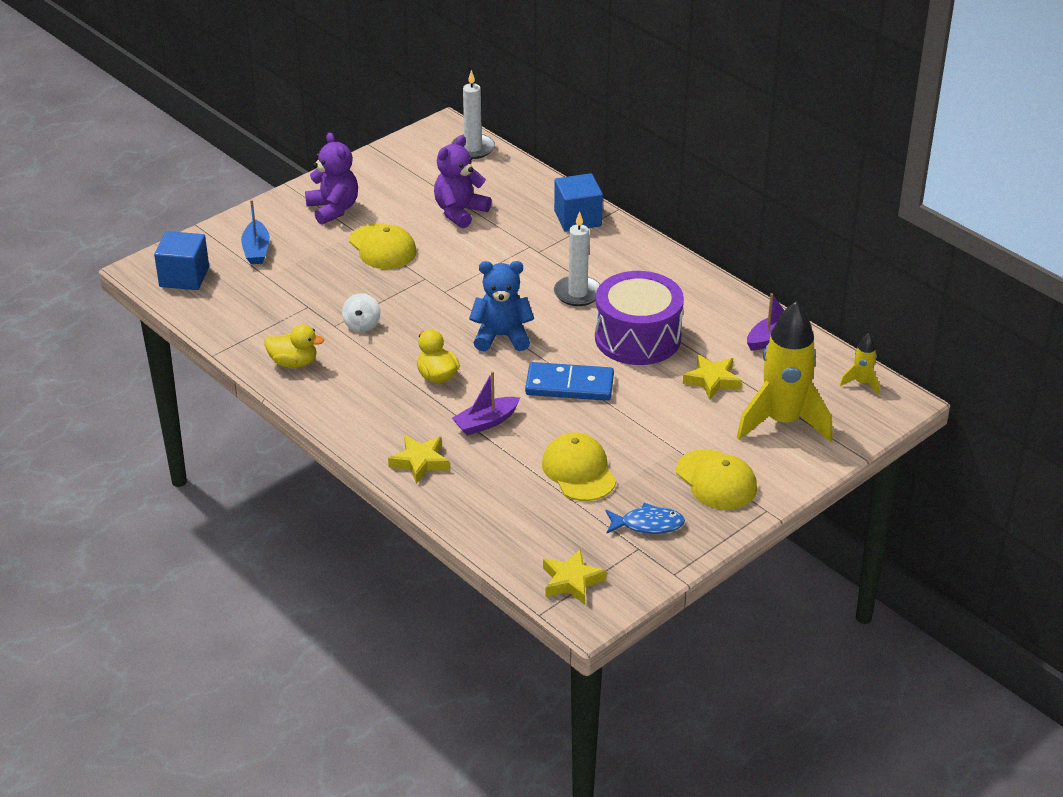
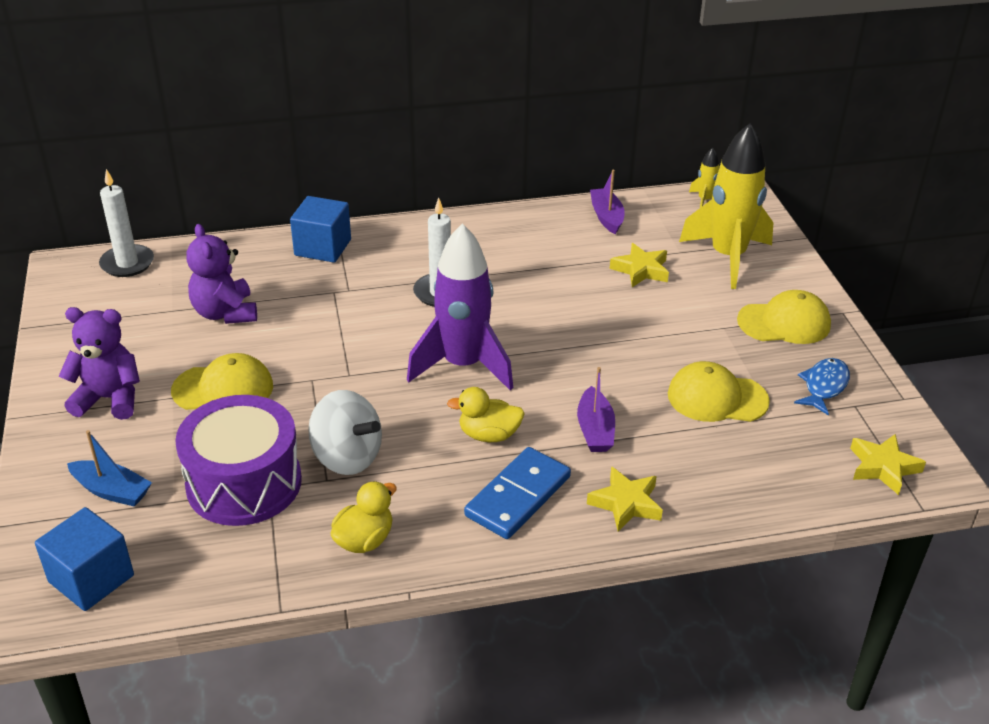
camera: 60 degrees left, 0 degrees up
(362, 325) = (347, 457): white spinning top -> white spinning top, size x1.68
(502, 336) = (463, 365): blue teddy bear -> purple rocket
(569, 385) = (580, 353): blue domino -> blue domino (518, 496)
(637, 338) = (542, 285): purple drum -> purple drum (244, 483)

